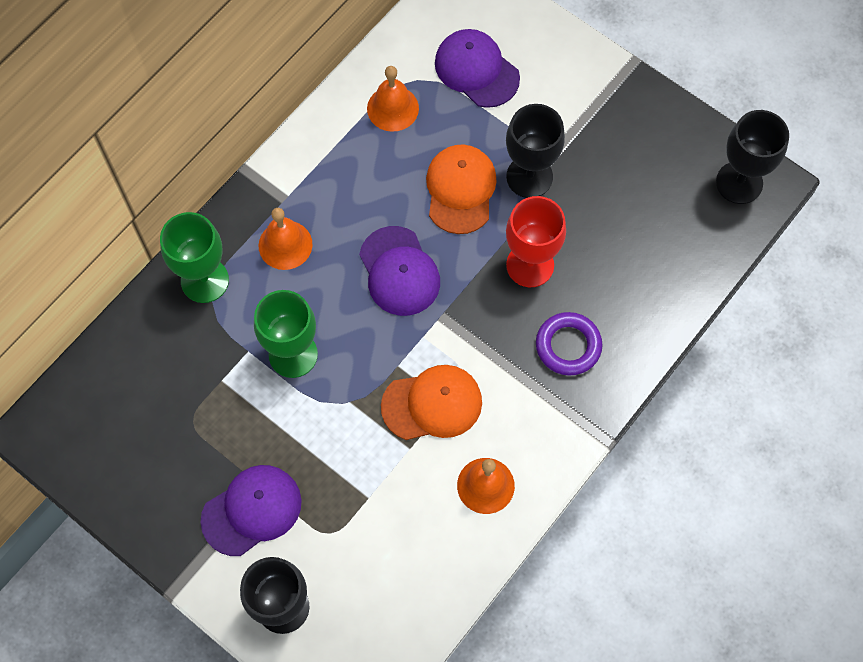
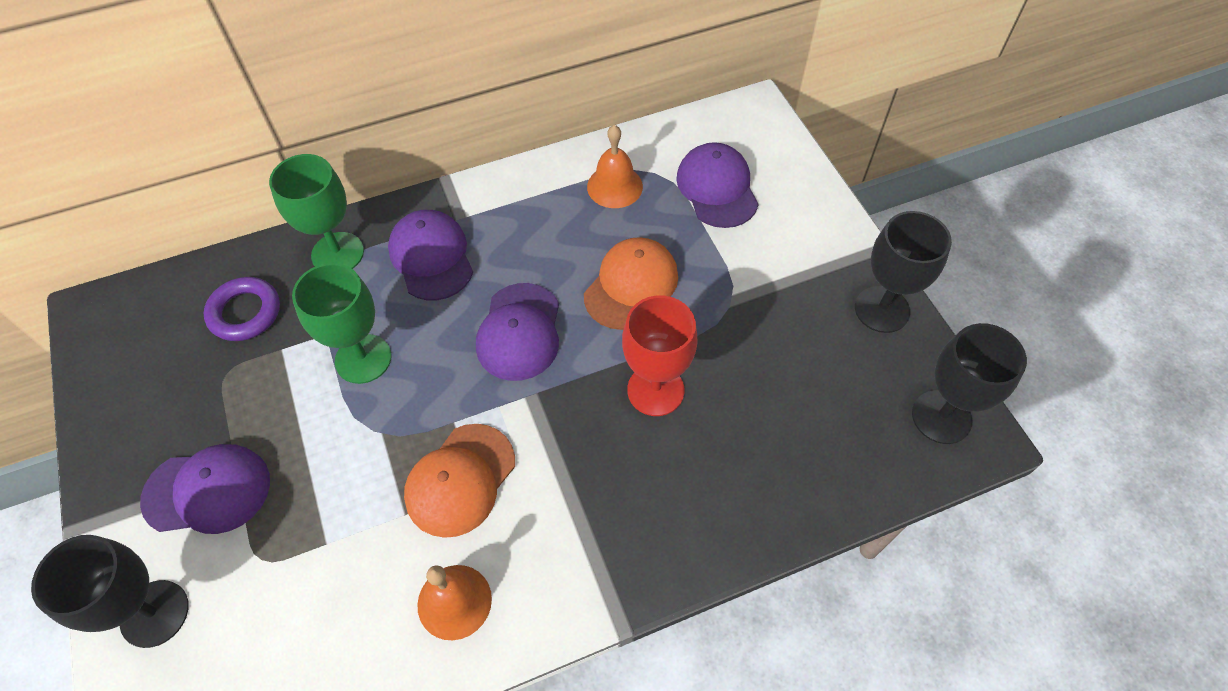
camera: 30 degrees right, 10 degrees down
(285, 245) = (431, 257): orange bell -> purple cap
(432, 404) = (460, 480): orange cap -> orange cap turned 105 degrees clockwise
(529, 177) = (709, 305): black goblet -> black goblet (882, 309)
(568, 346) = (644, 495): purple ring -> purple ring (245, 313)

